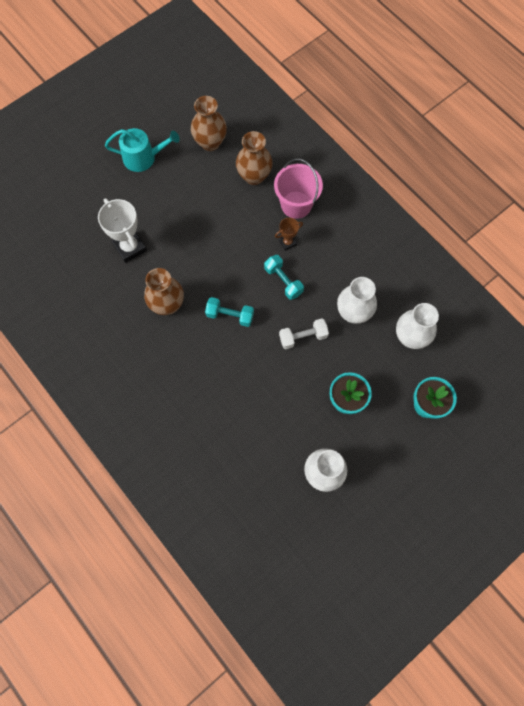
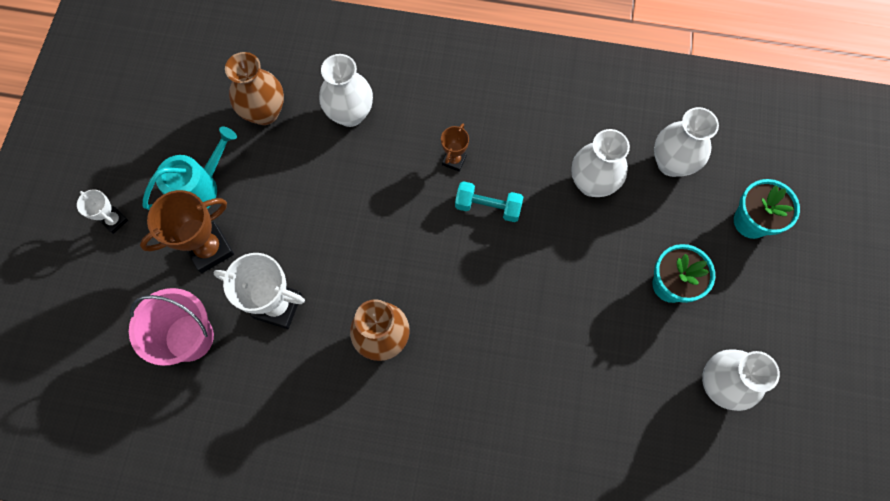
camera: 40 degrees left, 0 degrees up
(89, 144) = (114, 221): none -> white trophy
(122, 193) = (209, 249): none -> brown trophy
(230, 315) = (465, 292): turquoise dumbbell -> none
(254, 176) = (350, 114): brown vase -> white vase
(296, 204) = (425, 111): pink bucket -> pink bucket (189, 337)
(303, 337) = (564, 252): white dumbbell -> none

